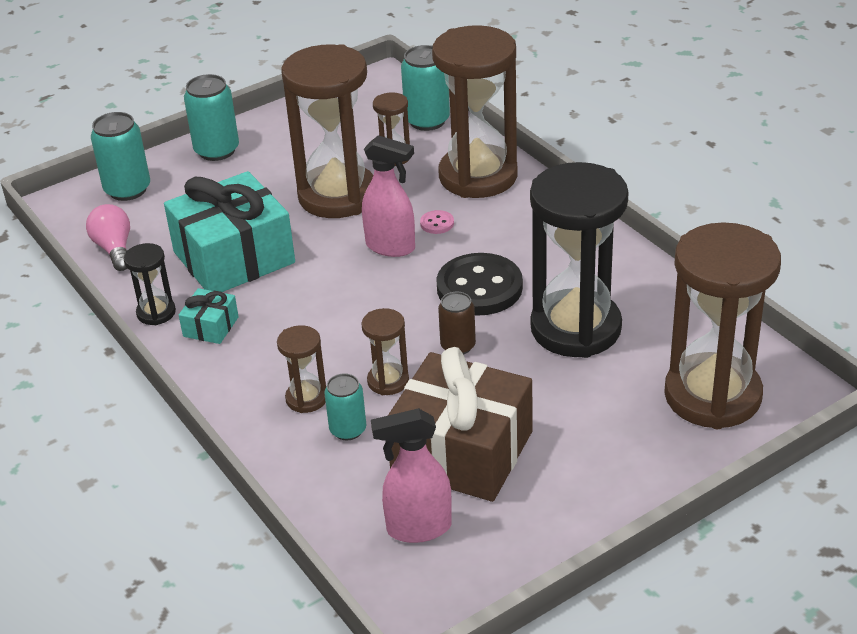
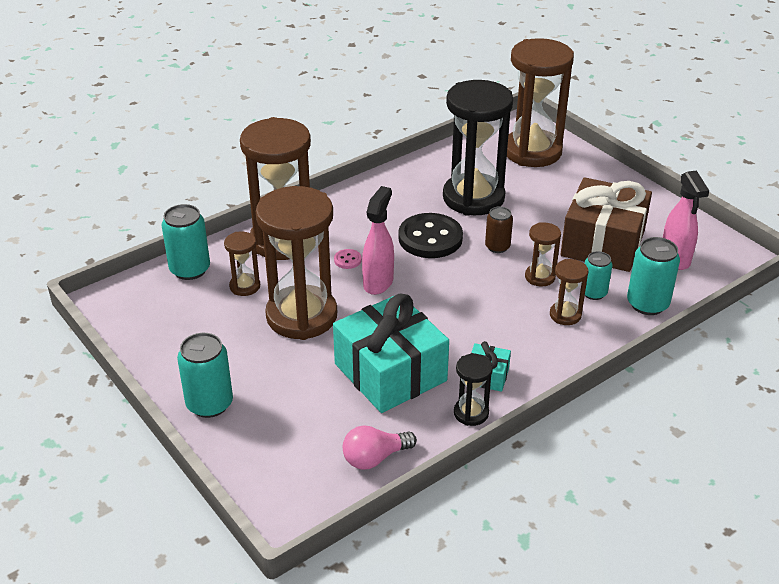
camera: 95 degrees left, 0 degrees up
(127, 190) = (271, 464): turquoise can -> turquoise can (647, 304)

